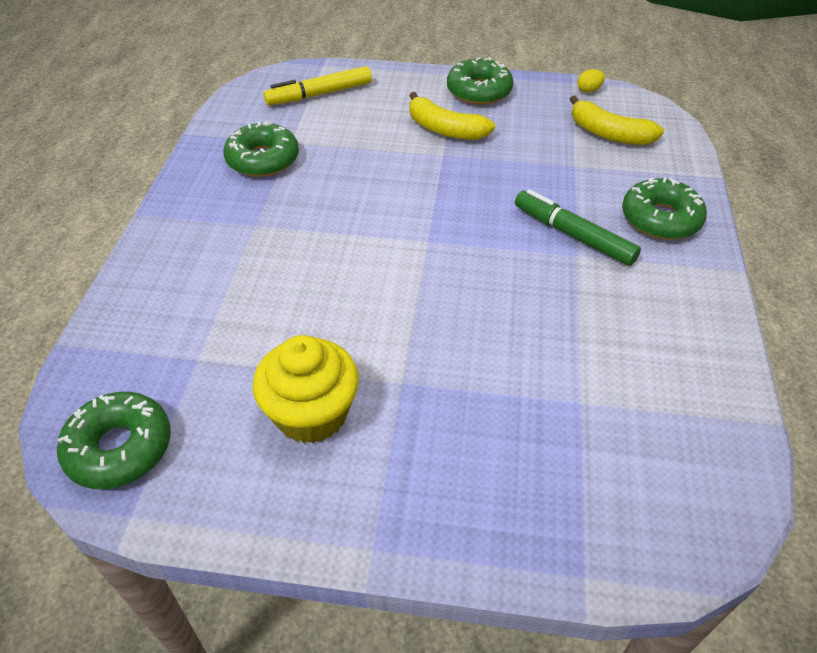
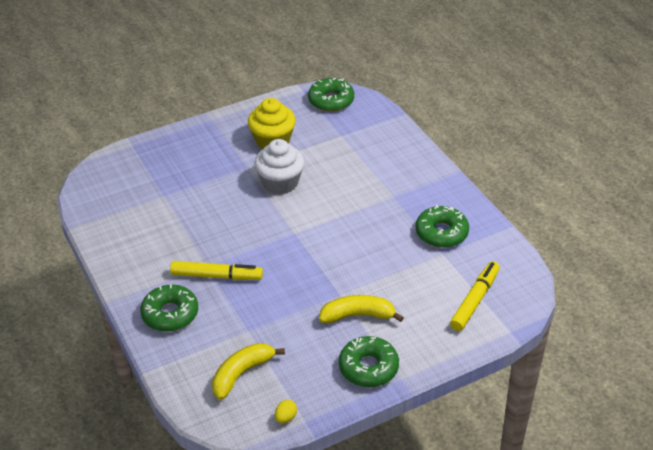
camera: 145 degrees right, 5 degrees down
(377, 323) = (280, 183): none -> white cupcake
(573, 235) = (216, 276): green marker -> yellow marker
(609, 134) = (241, 374): yellow banana -> yellow banana turned 45 degrees counterclockwise

